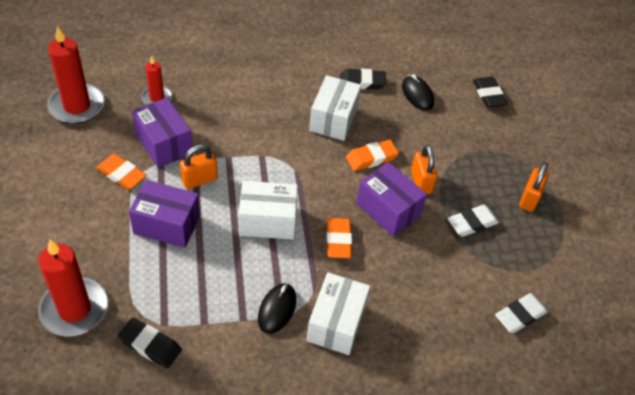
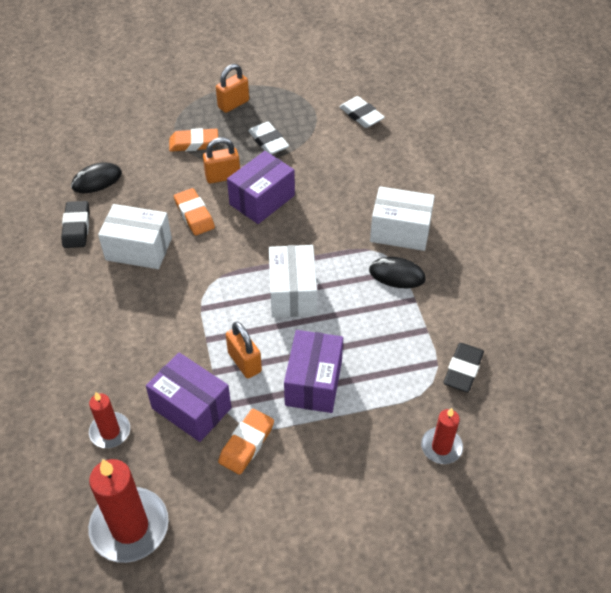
camera: 90 degrees left, 0 degrees up
(74, 309) = (441, 447): red candle -> red candle, size x0.56
(164, 144) = (191, 408): purple box -> purple box turned 75 degrees clockwise
(338, 240) = (307, 235): orange eraser -> orange eraser (194, 143)
(488, 95) = (95, 126): black eraser -> none
(529, 199) = (233, 104): orange padlock -> orange padlock turned 60 degrees counterclockwise

